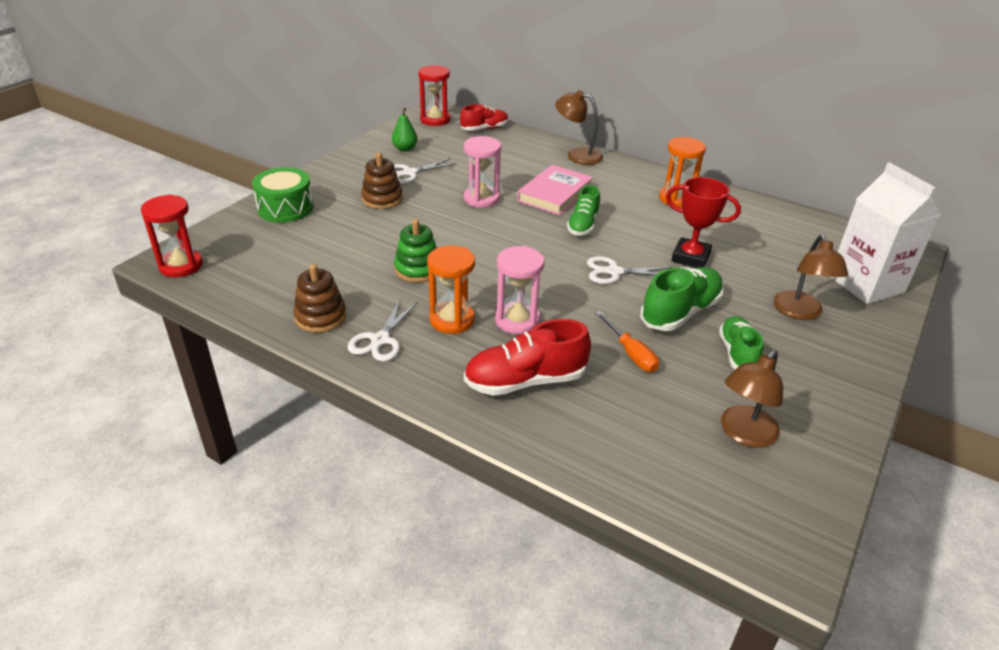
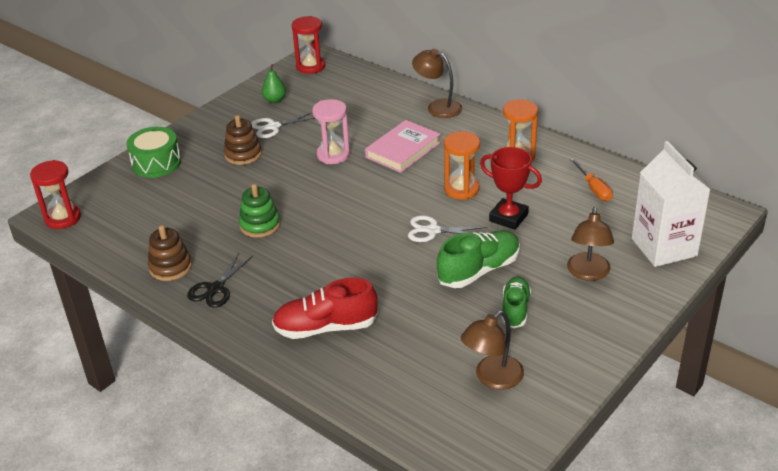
camera: 10 degrees right, 0 degrees up
(380, 340) = (215, 289): white scissors -> black scissors
(452, 320) = (278, 273): orange hourglass -> orange hourglass (461, 189)
(484, 128) = (356, 77): red shoe -> none
(517, 320) = (333, 274): pink hourglass -> none
(583, 225) = (419, 183): green shoe -> none
(630, 353) = (422, 306): orange screwdriver -> orange screwdriver (594, 189)

